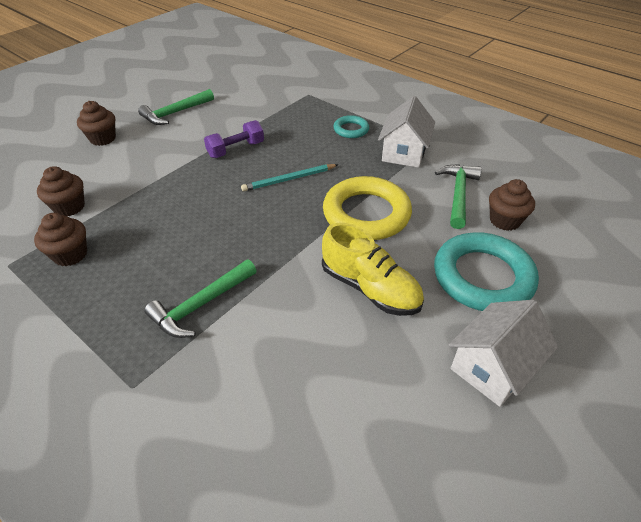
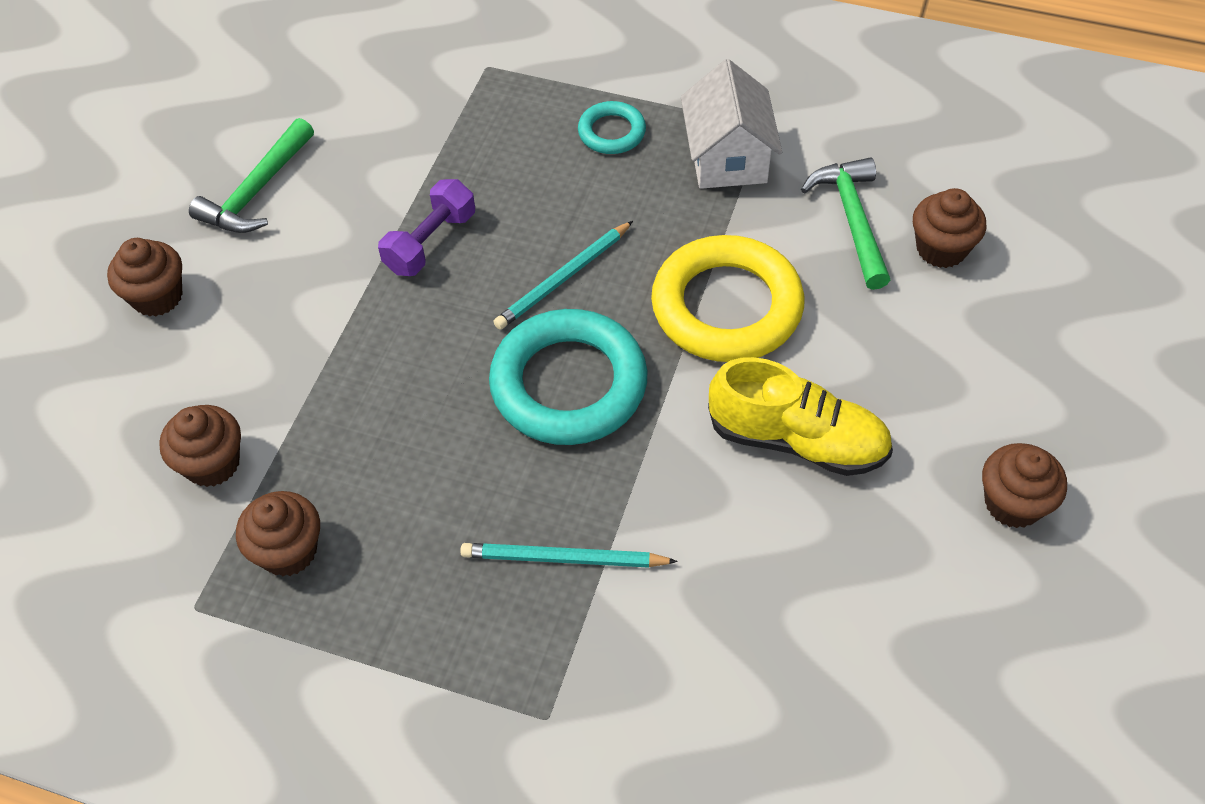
camera: 20 degrees left, 10 degrees up
(201, 305) = (563, 559): green hammer -> turquoise pencil
(482, 277) = (947, 364): turquoise ring -> turquoise ring (568, 384)
(492, 367) = (1013, 503): white house -> brown cupcake

